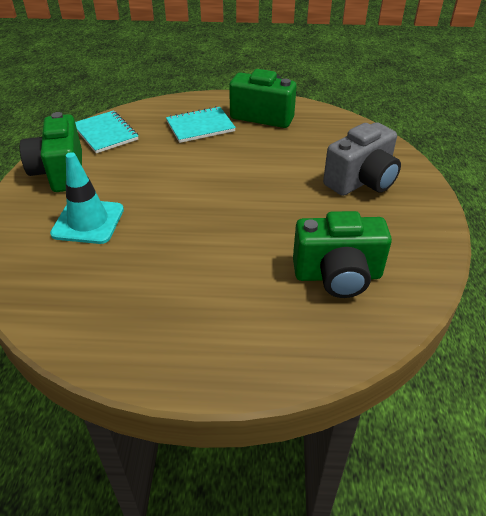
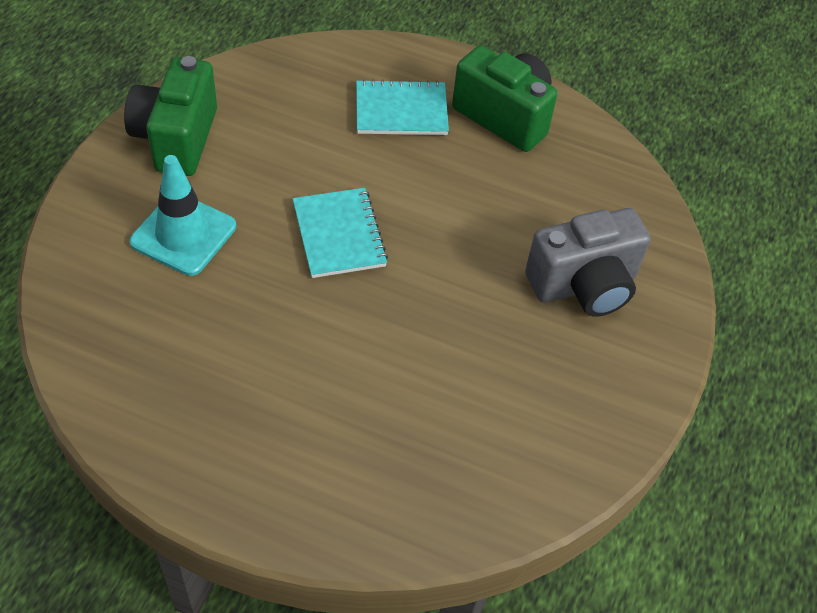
camera: 15 degrees right, 10 degrees up
(105, 133) = (262, 84): turquoise notebook -> turquoise notebook (339, 235)
(337, 275) = (465, 426): green camera -> none

